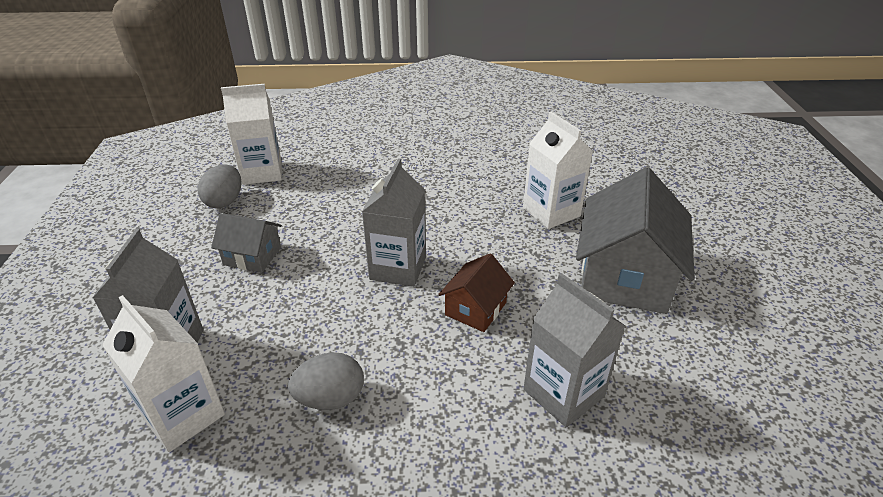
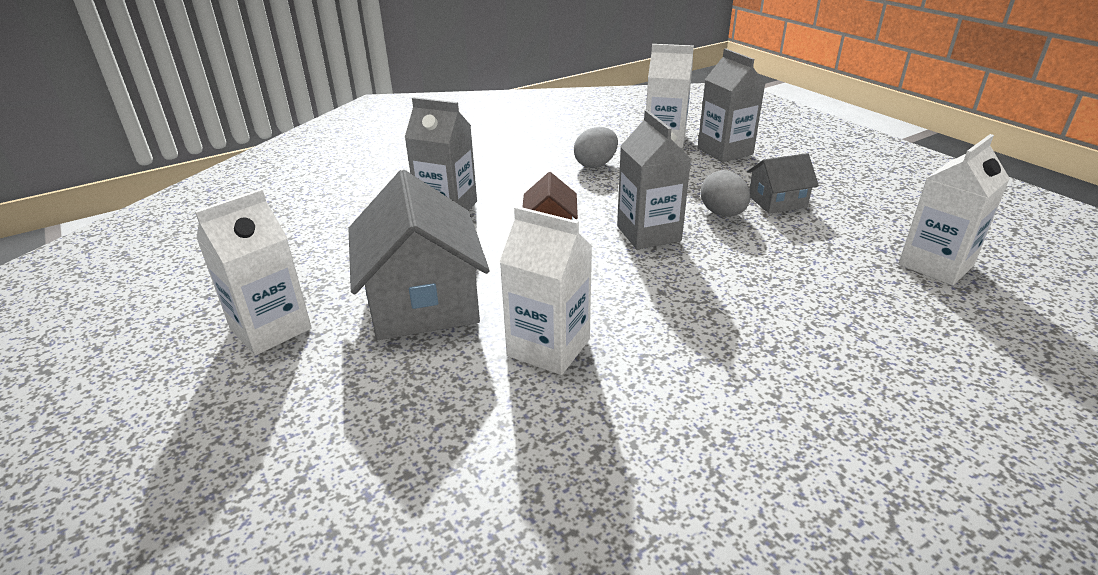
camera: 150 degrees right, 5 degrees down
(225, 201) = (895, 226): grey egg -> grey egg (722, 214)
(755, 296) = (271, 329): none -> white carton

